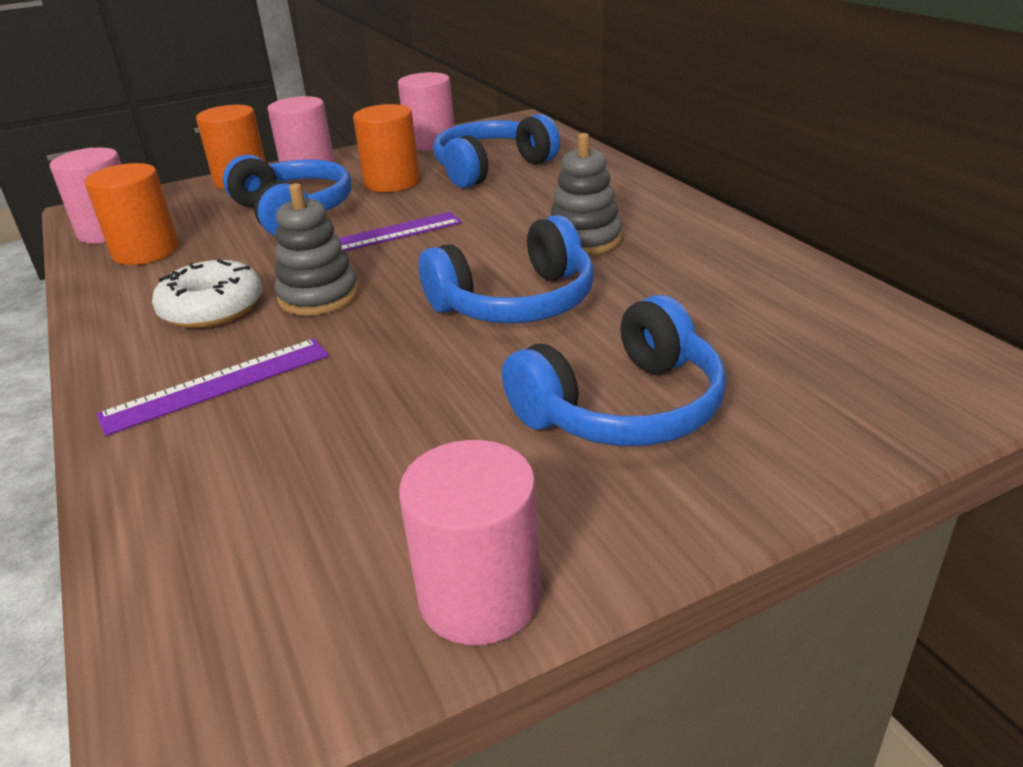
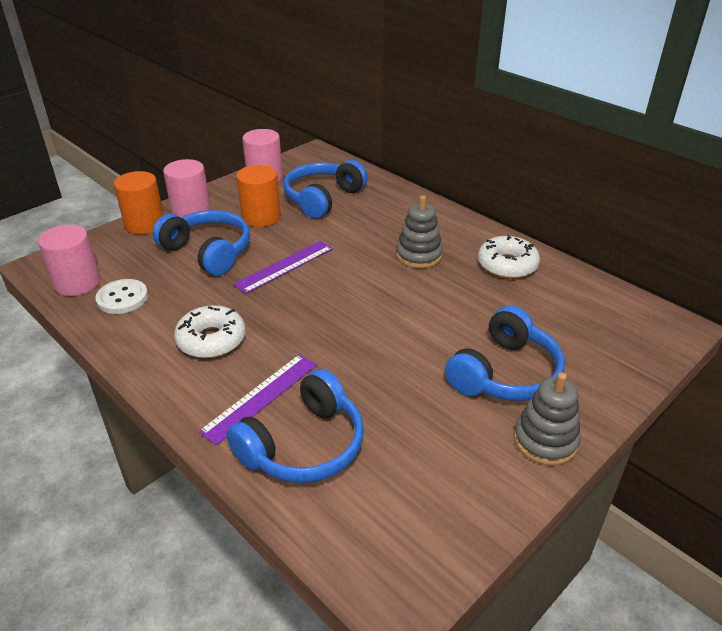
camera: 20 degrees left, 5 degrees up
(146, 251) = (122, 298): orange cylinder -> white button
(318, 296) = (277, 321): grey stacking toy -> grey stacking toy (545, 441)
(480, 596) = (496, 497): pink cylinder -> none
(516, 302) = (405, 309): blue headphones -> blue headphones (304, 445)
(721, 264) = (507, 265): none -> white donut

